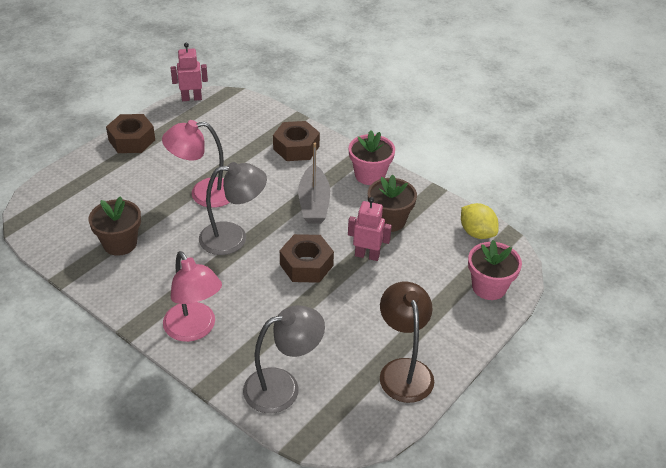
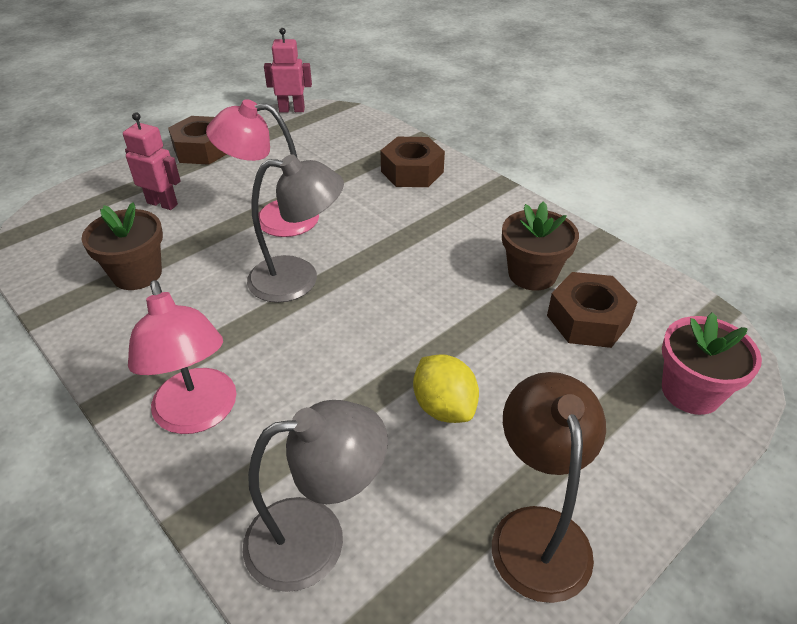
camera: 10 degrees right, 0 degrees up
(306, 265) = (397, 328): brown nut -> brown nut (588, 320)
(314, 203) = (424, 242): grey boat -> none
(367, 255) = (493, 322): pink robot -> pink robot (162, 203)
(370, 175) = (509, 212): pink flower pot -> none
(477, 233) = (667, 303): yellow lemon -> yellow lemon (444, 407)

